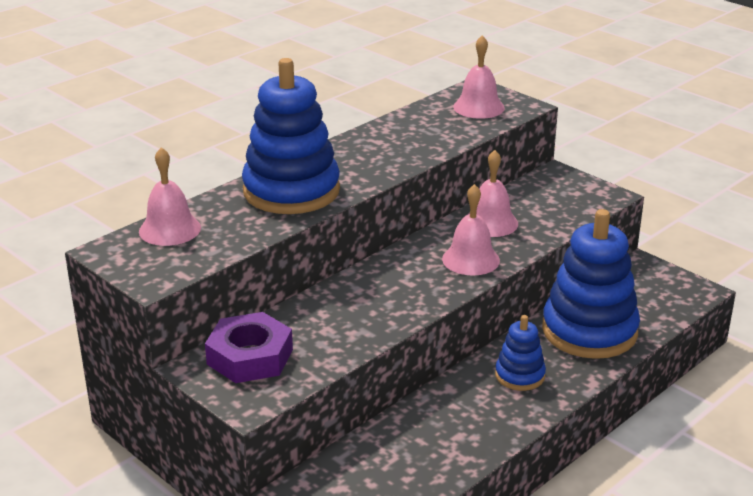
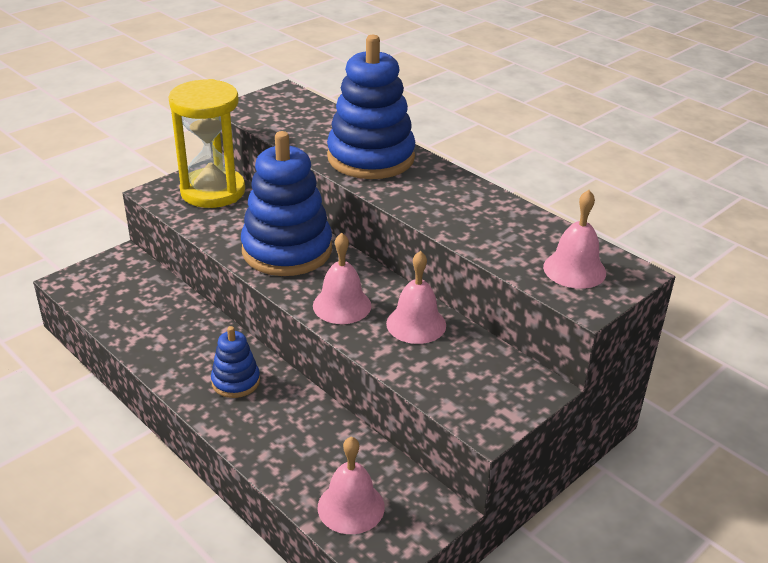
camera: 90 degrees right, 5 degrees up
(170, 229) = (311, 111): pink bell -> pink bell (351, 507)
(250, 356) = (213, 191): purple nut -> yellow hourglass
(589, 331) = (302, 441): blue stacking toy -> blue stacking toy (287, 250)

